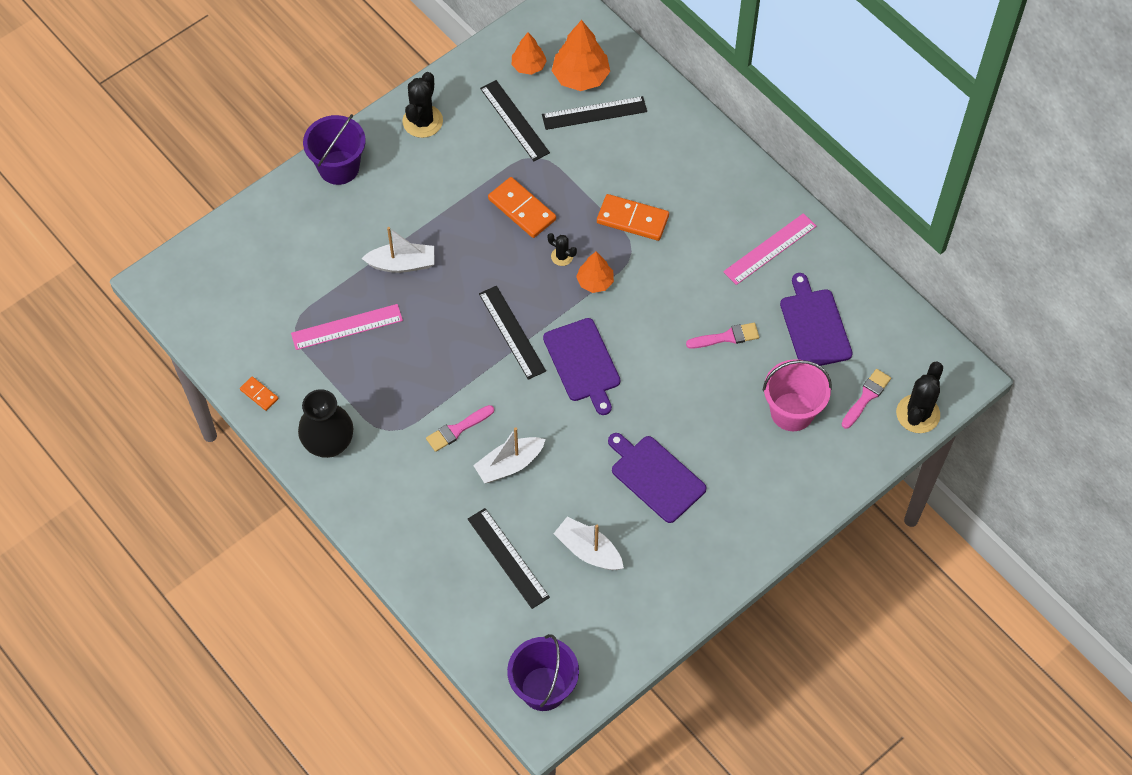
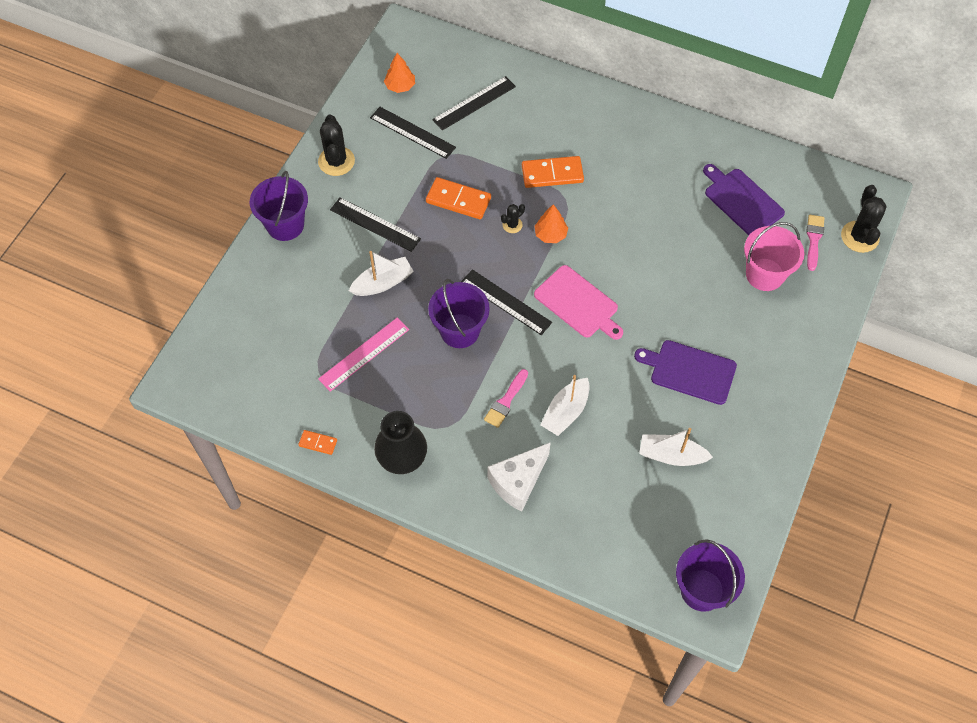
camera: 25 degrees left, 0 degrees up
(426, 512) = (518, 482): none -> white cheese
(451, 342) = (459, 331): none -> purple bucket
(508, 558) = (609, 491): black ruler -> black ruler (375, 224)
(562, 256) = (512, 225): black cactus -> black cactus turned 45 degrees counterclockwise
(580, 77) = (447, 79): orange tree -> none
(583, 363) = (578, 303): purple cutting board -> pink cutting board
(727, 337) = (680, 236): pink brush -> none
(770, 249) = (673, 155): pink ruler -> none

